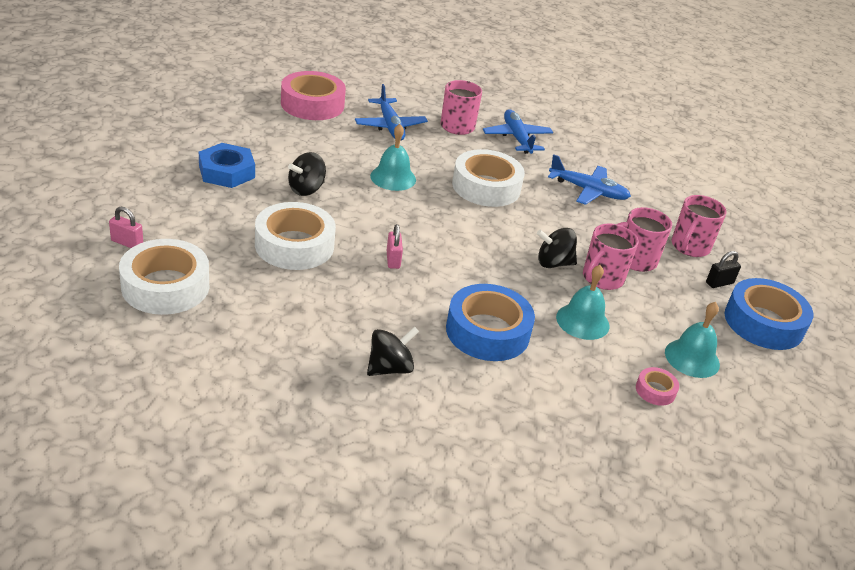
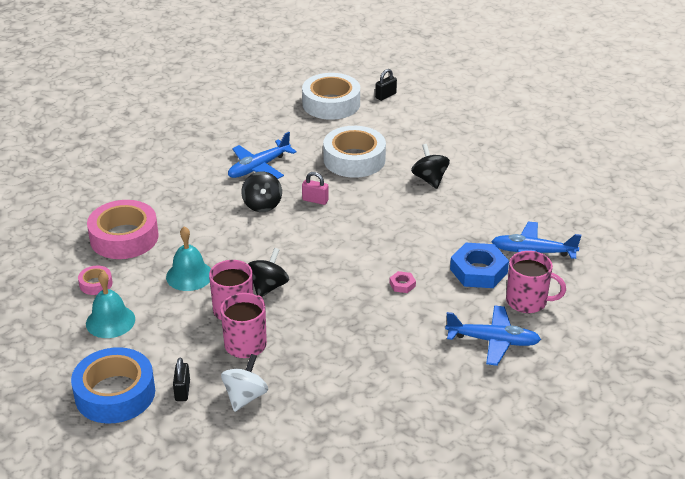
camera: 120 degrees right, 0 degrees up
(127, 243) = (385, 96): pink padlock -> black padlock
(227, 171) = (467, 146): blue nut -> blue nut (478, 271)
(312, 104) = (584, 212): pink tape -> pink tape (124, 237)
(390, 368) = (202, 170): black spinning top -> black spinning top (262, 205)
(393, 177) = (435, 230): turquoise bell -> none
(486, 187) = (402, 284): white tape -> pink nut
(487, 331) = (209, 222): blue tape -> none
(588, 191) = (372, 358): blue plane -> blue plane (259, 167)
(690, 247) = (245, 397): pink mug -> white spinning top

